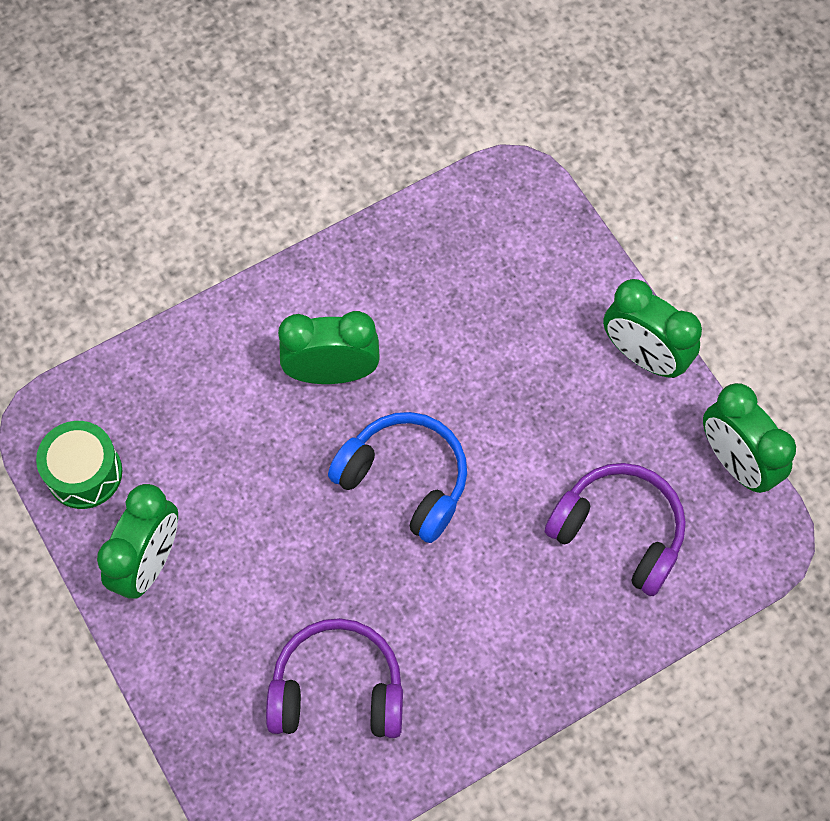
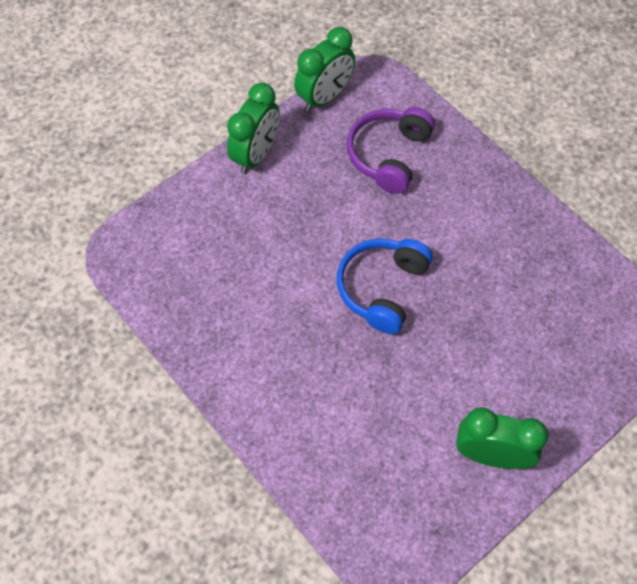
camera: 100 degrees left, 5 degrees down
(84, 473) = (431, 525): green drum -> none
(332, 372) = (305, 353): green clock -> none
(337, 690) = (547, 305): purple headphones -> none

